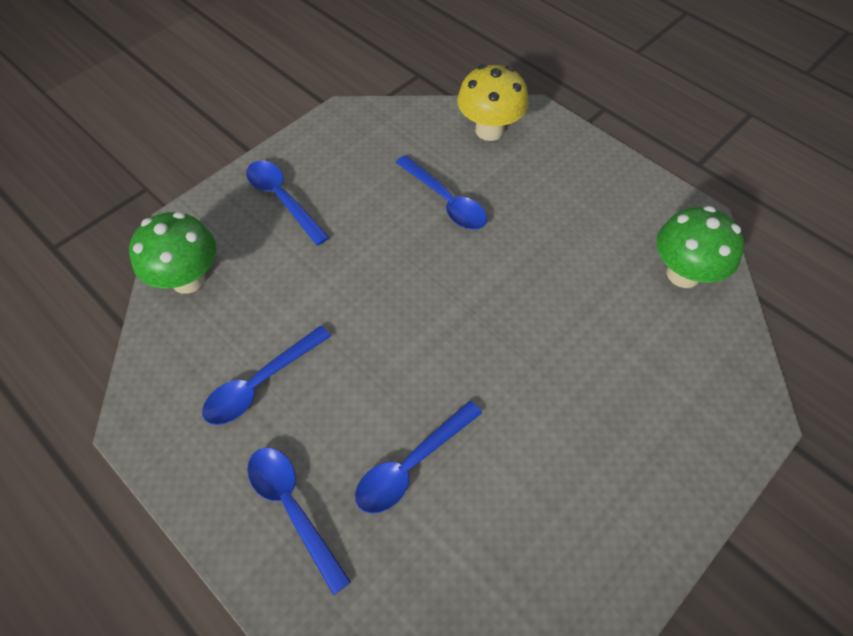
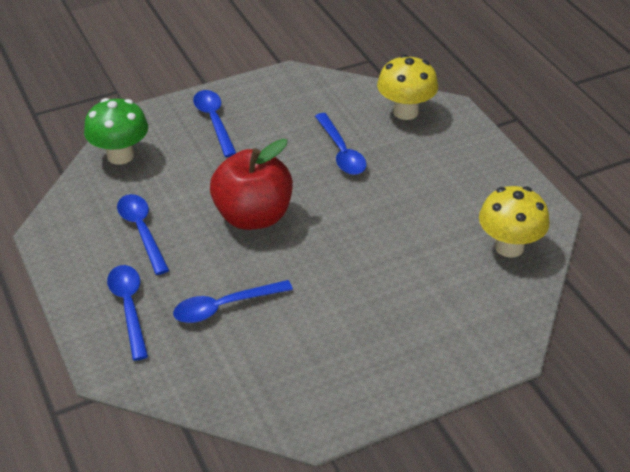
camera: 20 degrees right, 15 degrees down
(260, 383) = (142, 231): blue spoon -> blue spoon turned 90 degrees clockwise
(386, 319) = (253, 216): none -> red apple
(683, 274) = (509, 247): green mushroom -> yellow mushroom

